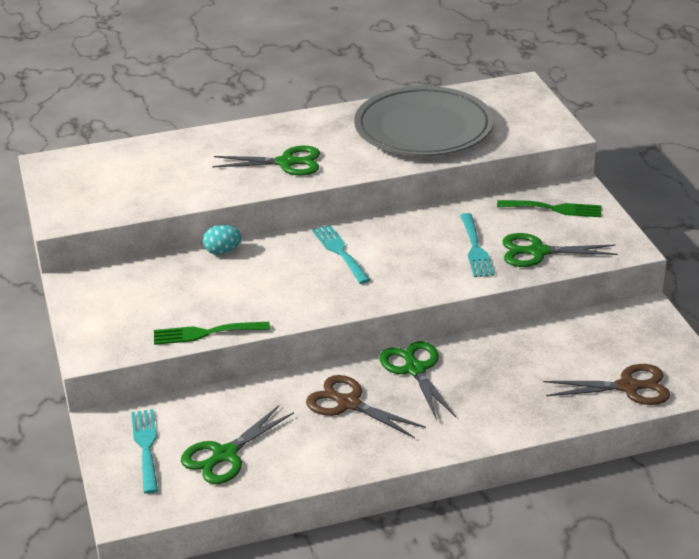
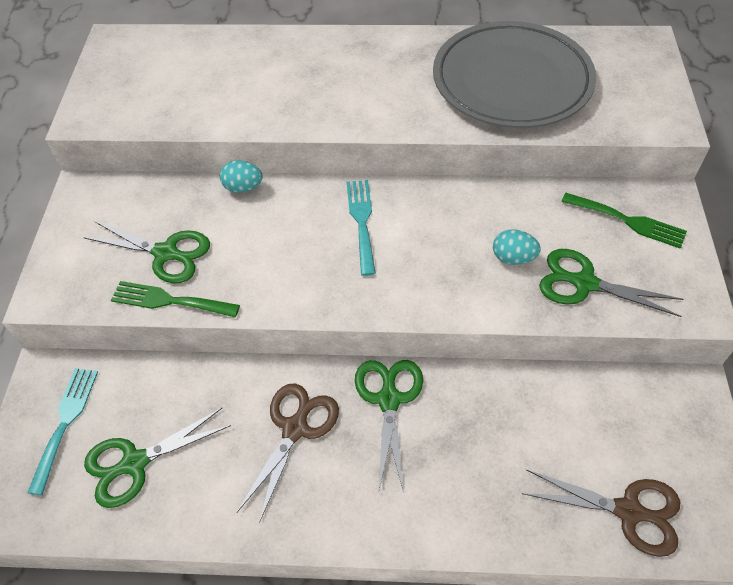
camera: 20 degrees right, 20 degrees up
(286, 163) = (343, 95): green scissors -> green scissors (166, 253)
(348, 403) = (295, 428): brown scissors -> brown scissors turned 60 degrees clockwise
(475, 249) = (513, 258): turquoise fork -> turquoise egg

